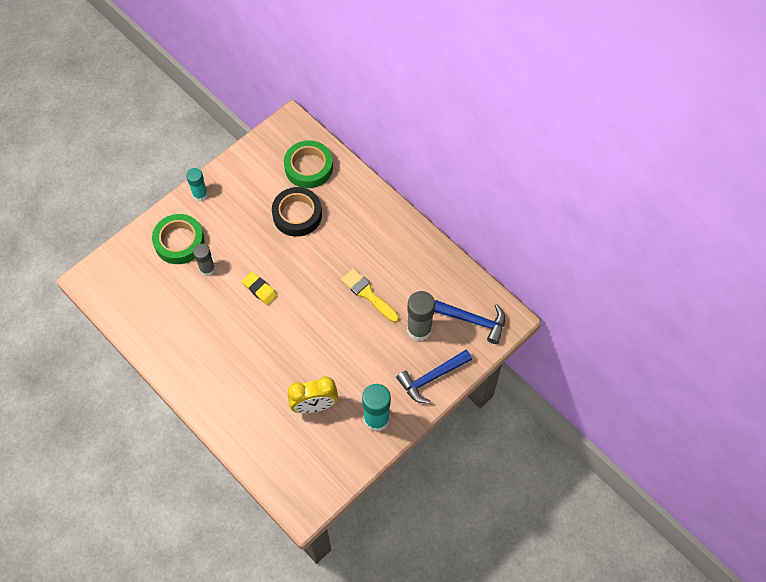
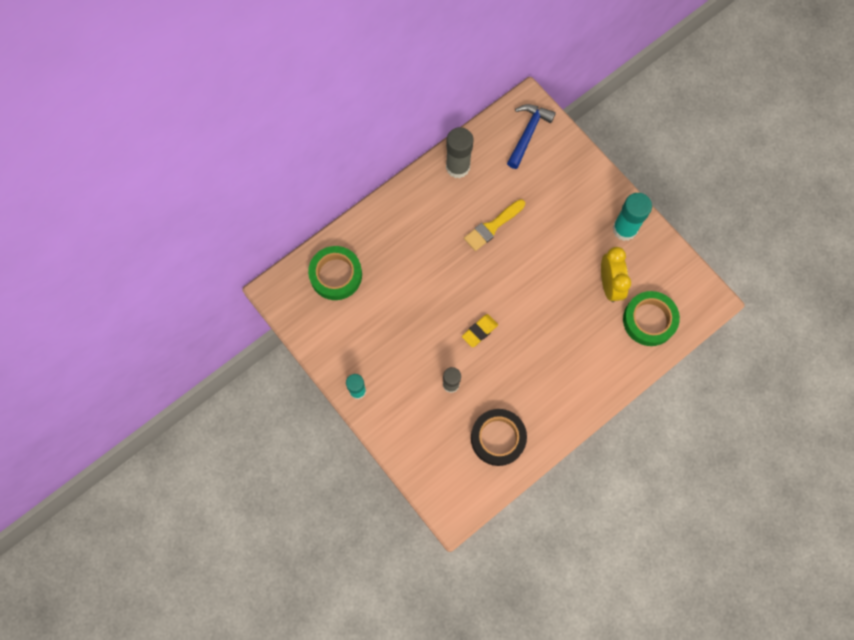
camera: 85 degrees left, 10 degrees up
(179, 242) = (415, 414): green tape -> green tape (649, 320)
(297, 215) = (393, 290): black tape -> black tape (498, 438)
(419, 329) = (534, 183): grey glue stick -> grey glue stick (457, 167)
(431, 378) = (585, 177): blue hammer -> none

